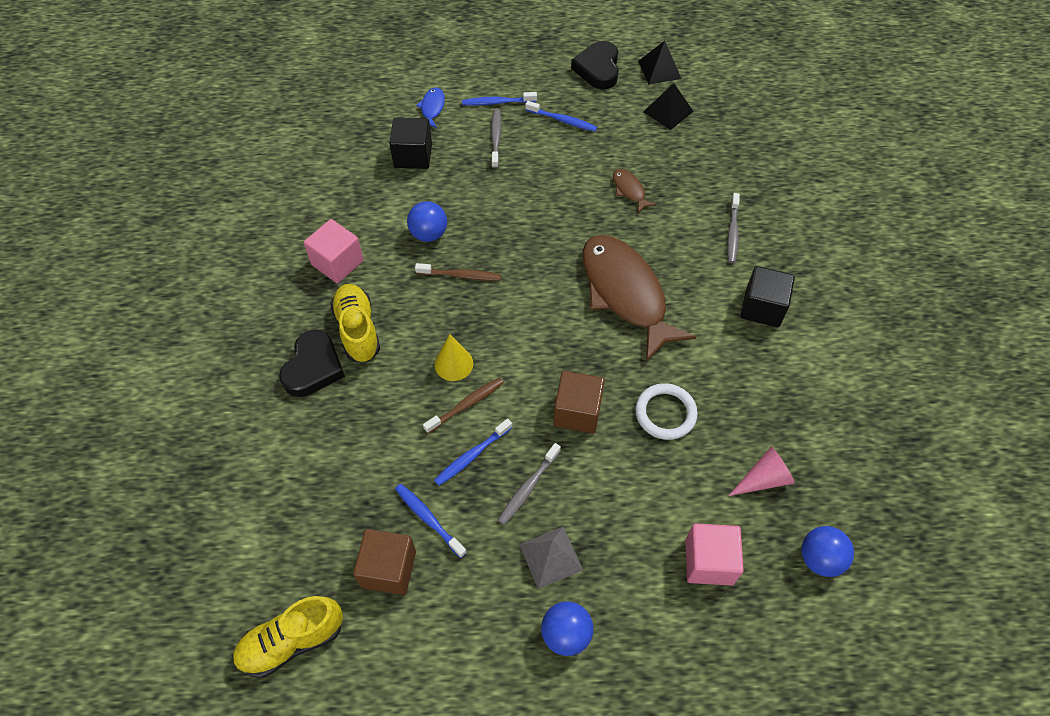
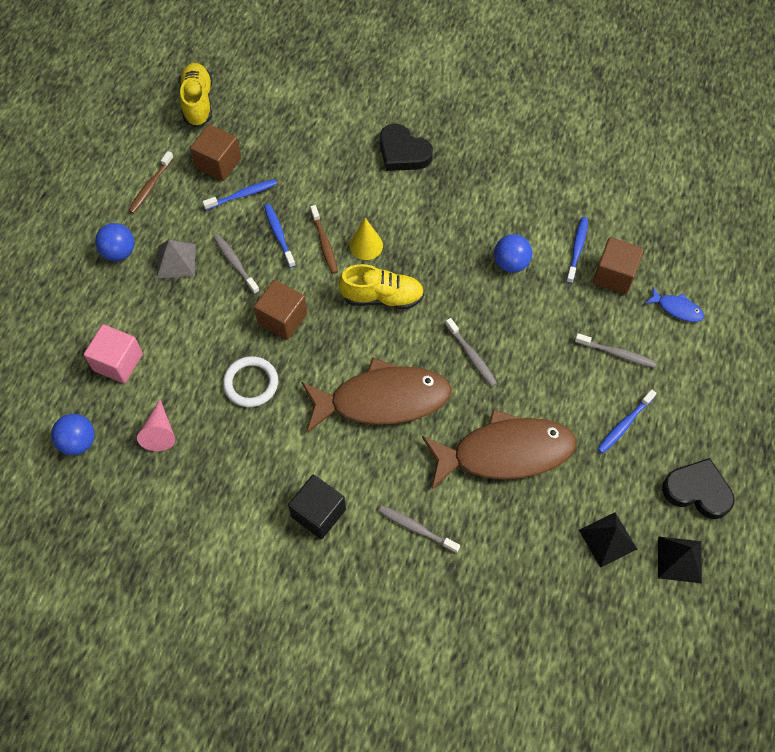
camera: 110 degrees right, 5 degrees up
(337, 263) = (503, 189): pink cube -> none
(358, 330) = (426, 188): yellow shoe -> yellow shoe (382, 297)
(413, 156) = (614, 275): black cube -> brown cube
(460, 275) = (454, 275): brown toothbrush -> brown toothbrush (150, 186)
(497, 102) = (669, 370): blue toothbrush -> blue toothbrush (577, 249)
(546, 238) = (471, 356): none -> grey toothbrush
(629, 190) = (505, 452): brown fish -> brown fish, size x2.43

